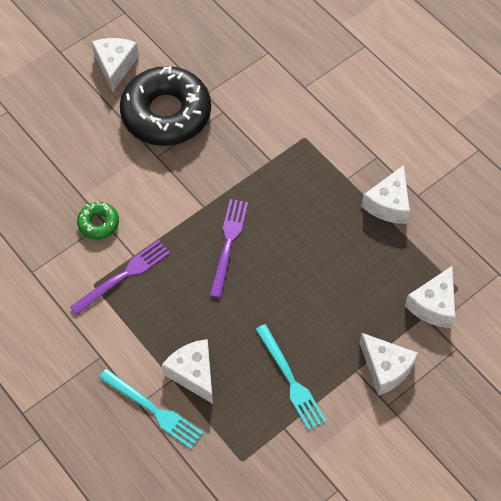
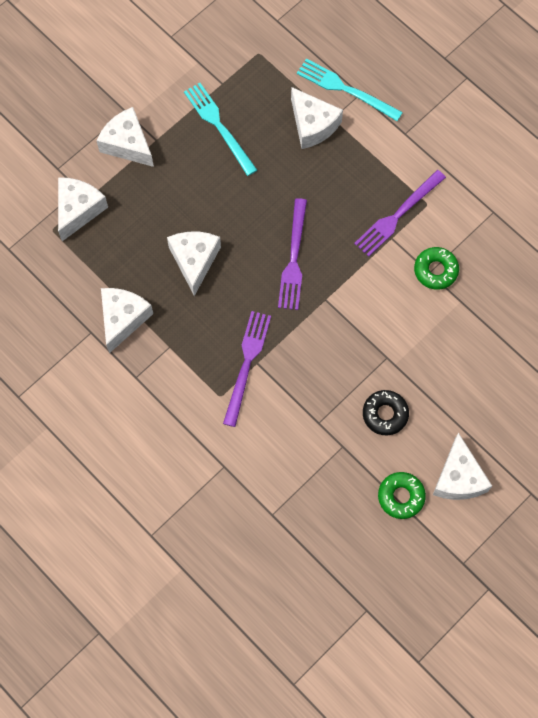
camera: 175 degrees right, 10 degrees up
(164, 57) = (401, 496): none -> green donut
(166, 114) = (385, 414): black donut -> black donut, size x0.43
(279, 159) = (247, 364): none -> purple fork
(322, 249) = (194, 261): none -> white cheese

